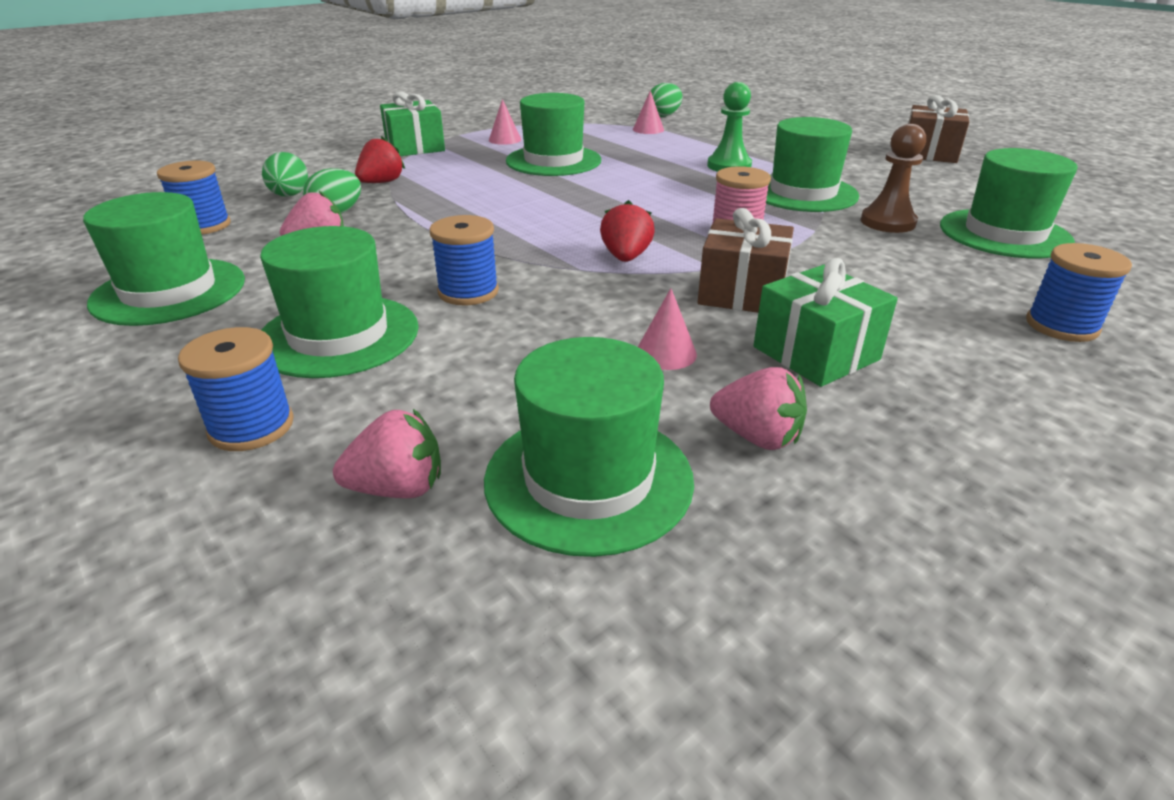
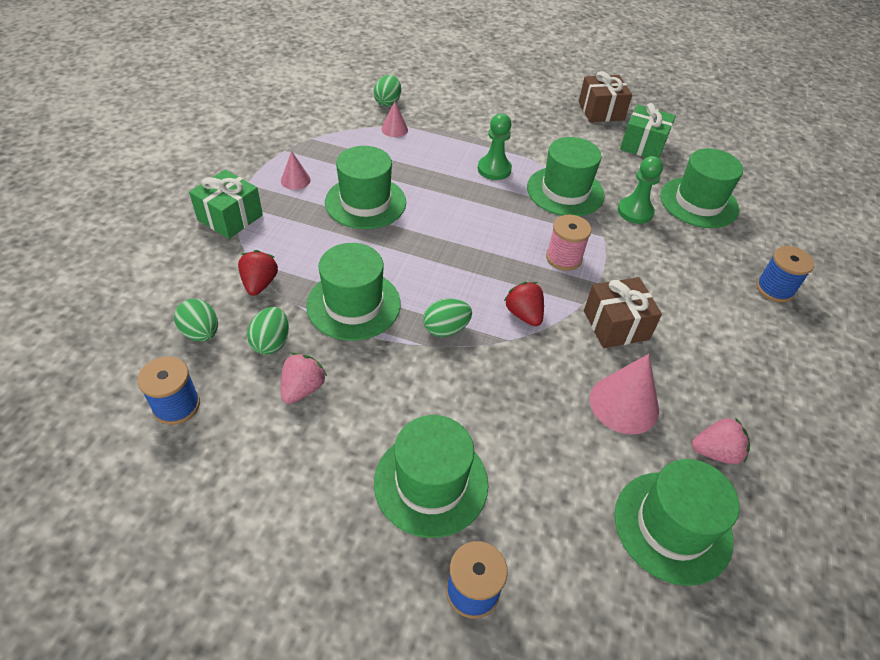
camera: 35 degrees left, 15 degrees up
(169, 291) = (255, 498): green hat -> green hat (353, 304)
(398, 488) = (597, 587): pink strawberry -> none
(468, 292) = (464, 397): blue spool -> none
(518, 245) = (446, 329): none -> green egg
(666, 353) = (624, 404): pink cone -> pink cone, size x1.81
(816, 353) = (691, 367): green gift -> green gift (643, 145)
(887, 222) = (635, 212): brown pawn -> green pawn

